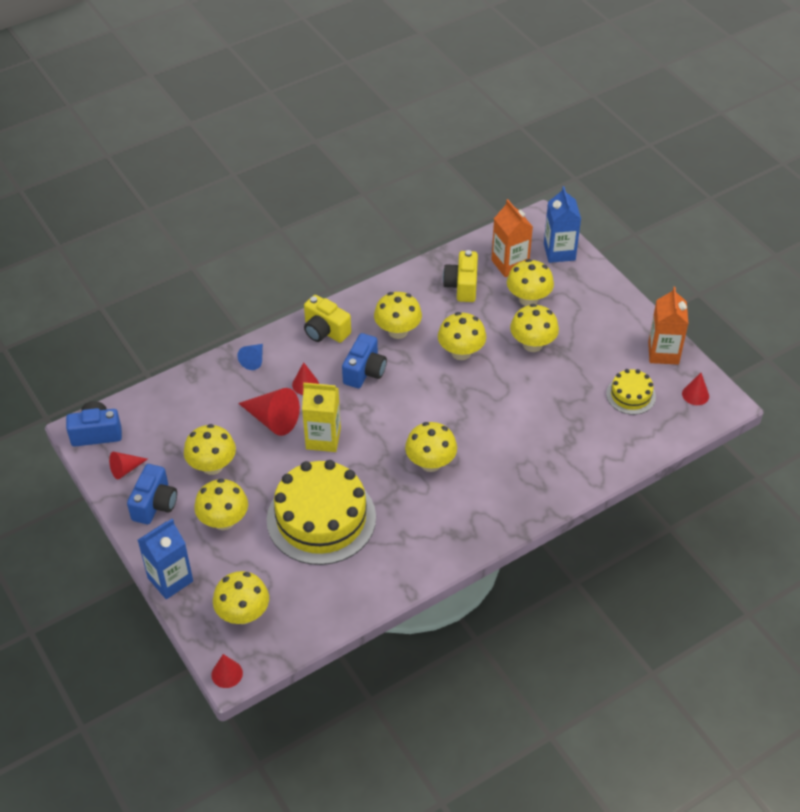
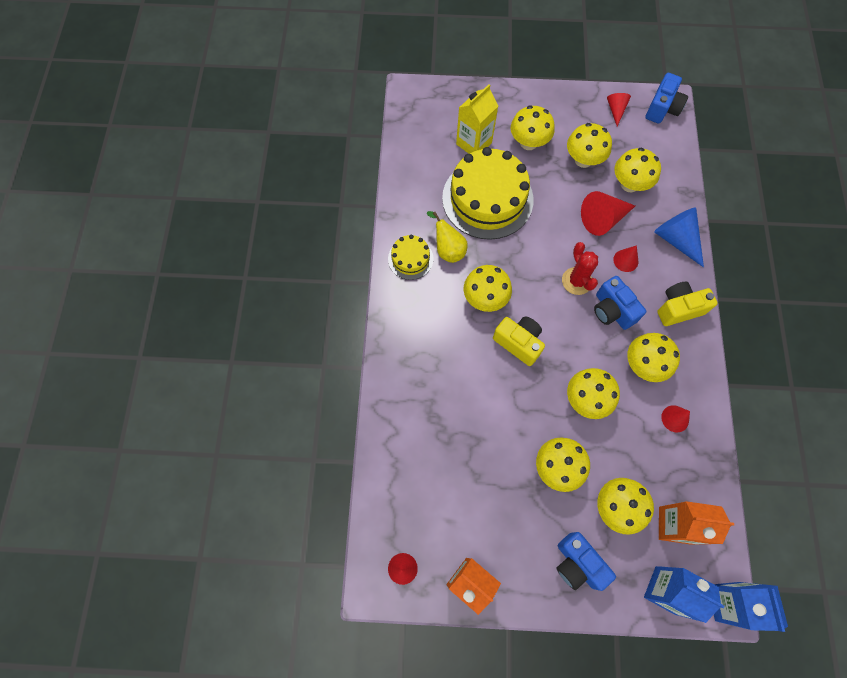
camera: 125 degrees right, 20 degrees up
(155, 504) = (572, 112): blue camera -> blue camera (577, 564)
(170, 579) = (502, 92): blue carton -> blue carton (727, 601)
(227, 674) = (409, 87): red cone -> red cone (675, 418)
(243, 614) = (445, 116): yellow mushroom -> yellow mushroom (629, 184)
(253, 360) = (676, 239): blue cone -> blue cone, size x1.74
(323, 439) = (560, 241): yellow carton -> yellow carton (474, 143)
(356, 408) = (576, 281): none -> red cactus
(405, 518) = (448, 249): none -> yellow pear
(462, 286) = (669, 458): yellow camera -> yellow camera (518, 343)
(631, 395) = (442, 508): yellow cake -> yellow cake (410, 259)

